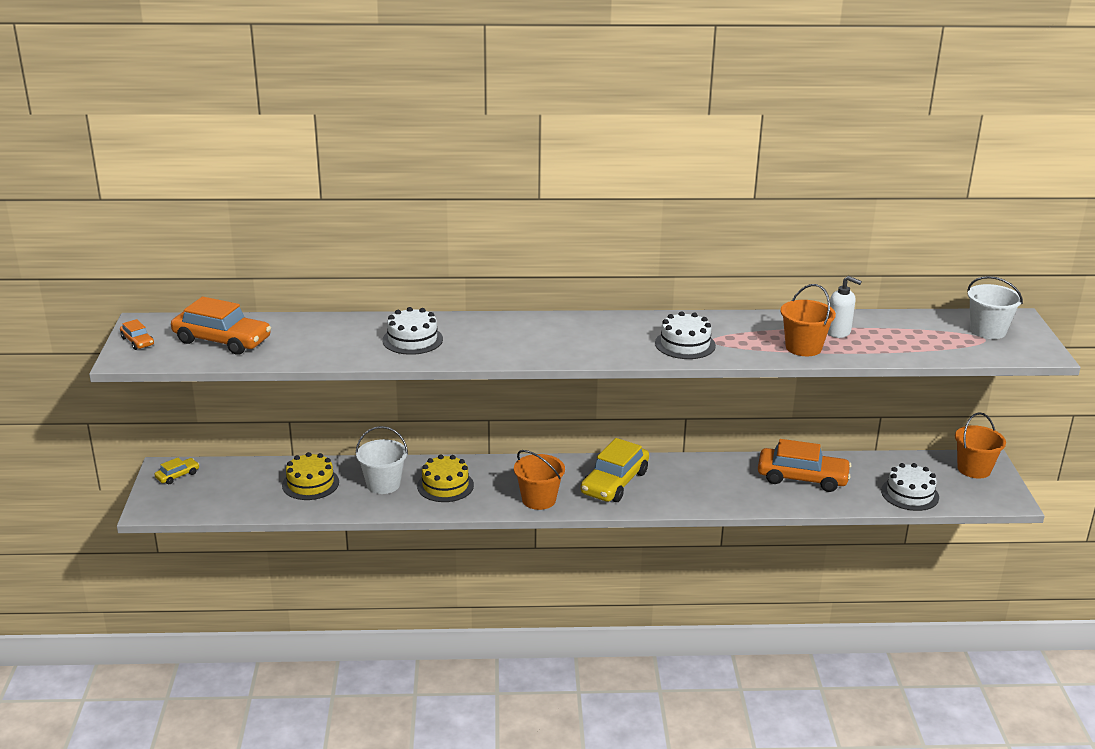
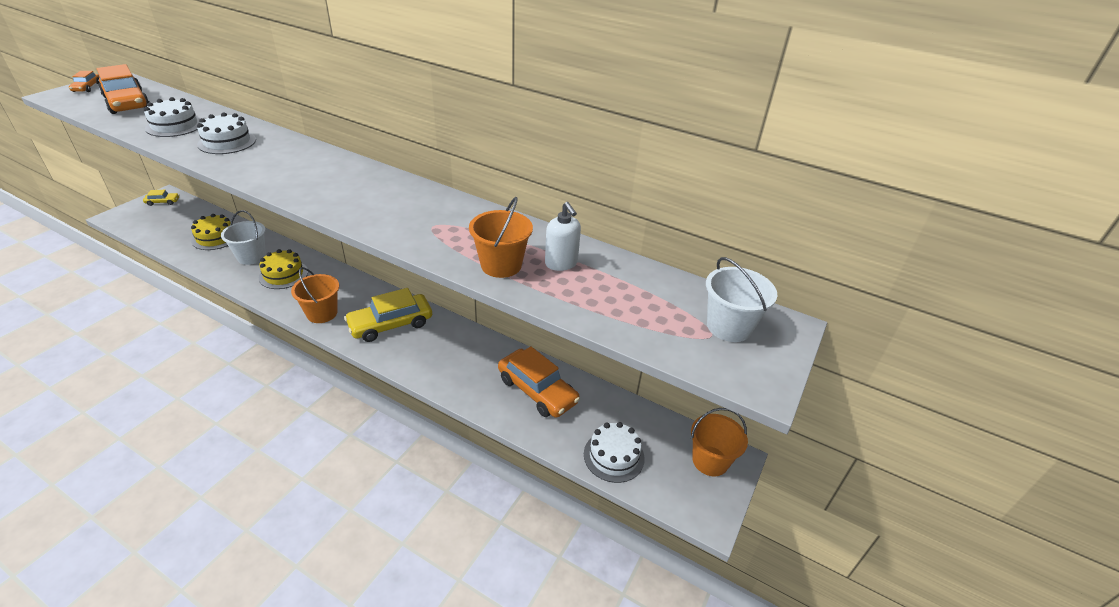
camera: 30 degrees right, 10 degrees up
(685, 344) = (404, 220): white cake -> white cake (174, 126)

